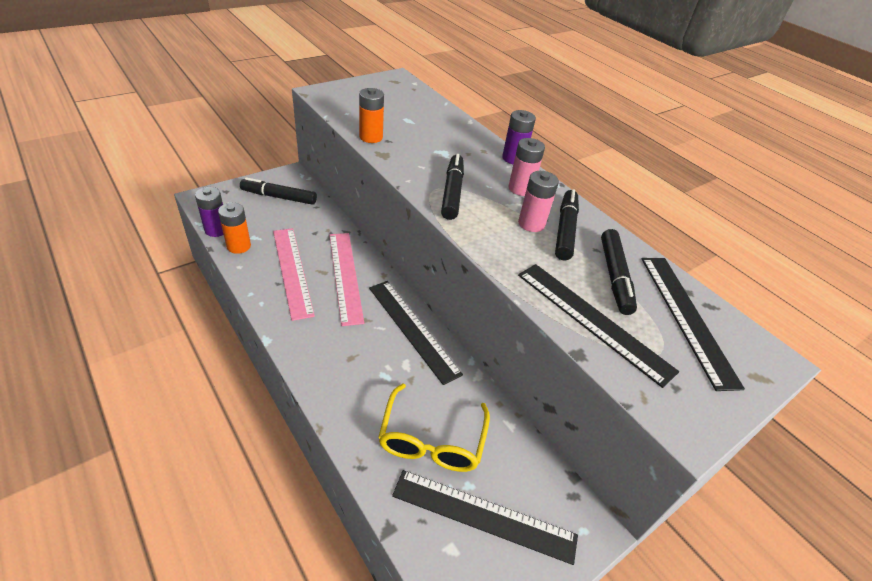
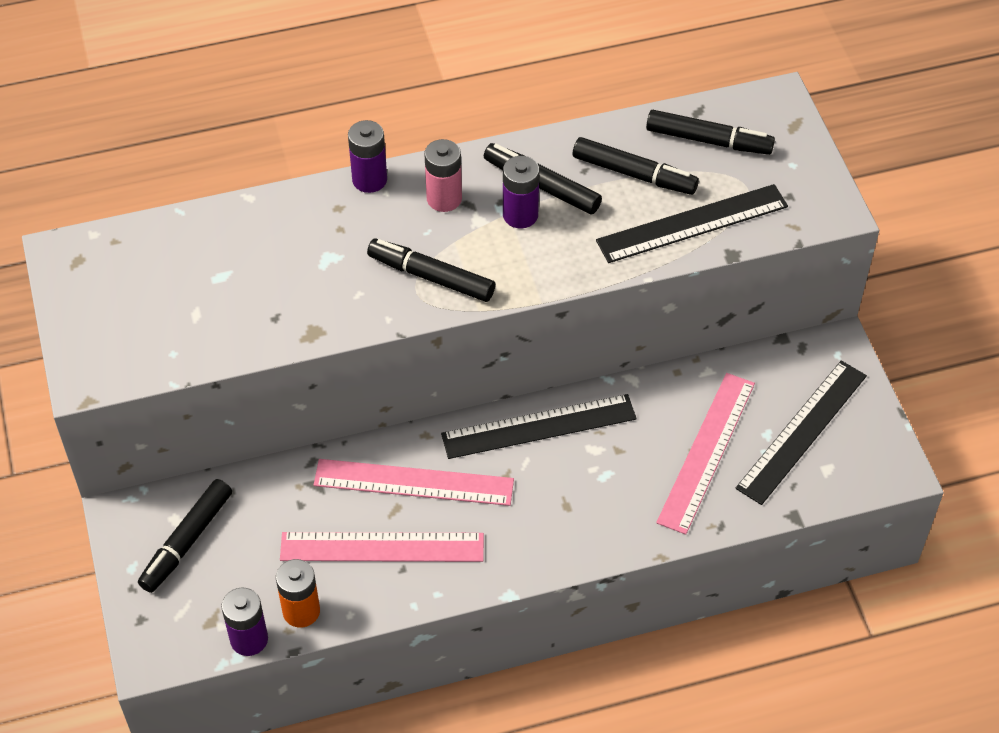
camera: 65 degrees left, 10 degrees up
(371, 137) = (260, 337): orange battery -> none
(431, 440) = (706, 451): yellow glasses -> pink ruler
(531, 224) = (520, 215): pink battery -> purple battery
(687, 317) = (708, 140): black ruler -> black marker

